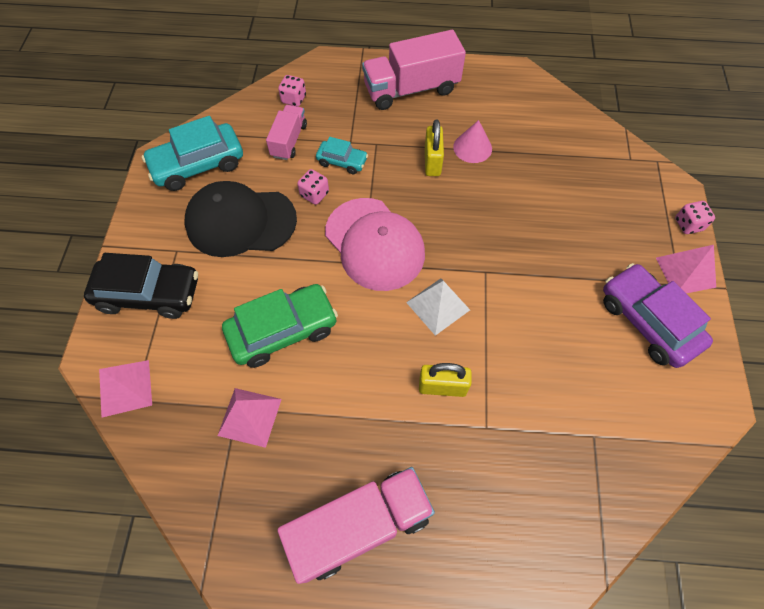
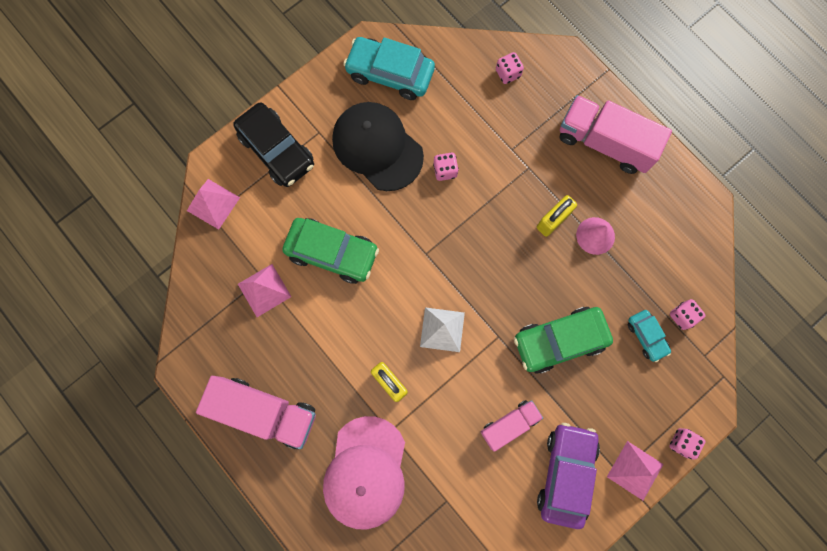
camera: 45 degrees right, 15 degrees up
(289, 140) = (470, 108): pink truck -> pink truck (509, 424)
(342, 161) = (489, 161): turquoise car -> turquoise car (646, 336)
(374, 244) = (447, 246): pink cap -> pink cap (365, 472)
(531, 234) = (559, 341): none -> green car
(587, 148) = (682, 316): none -> pink dice

